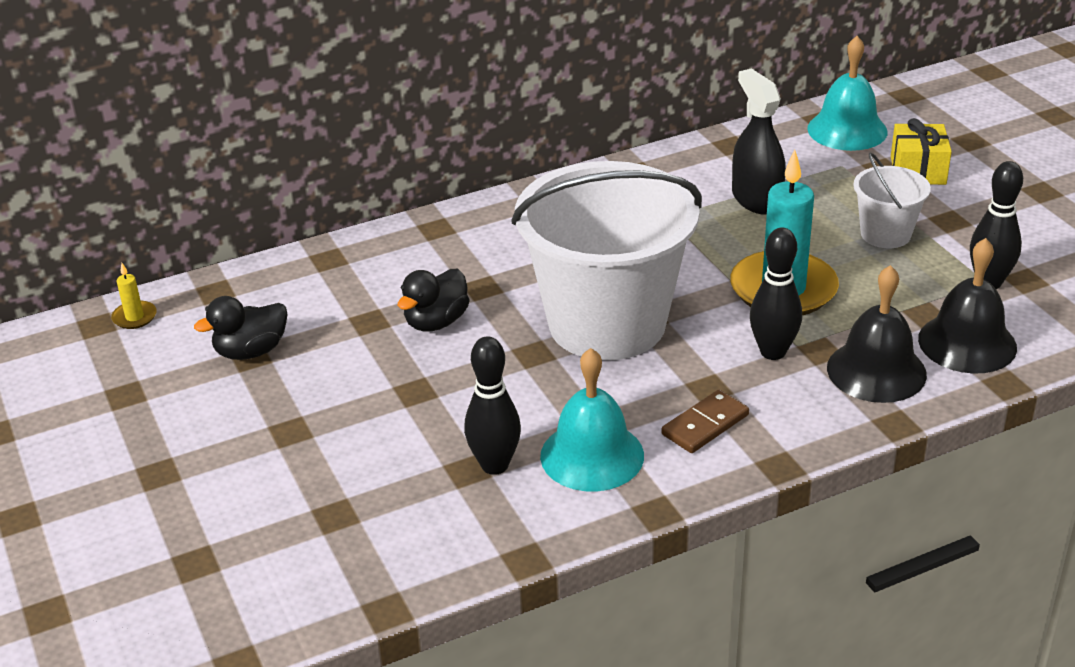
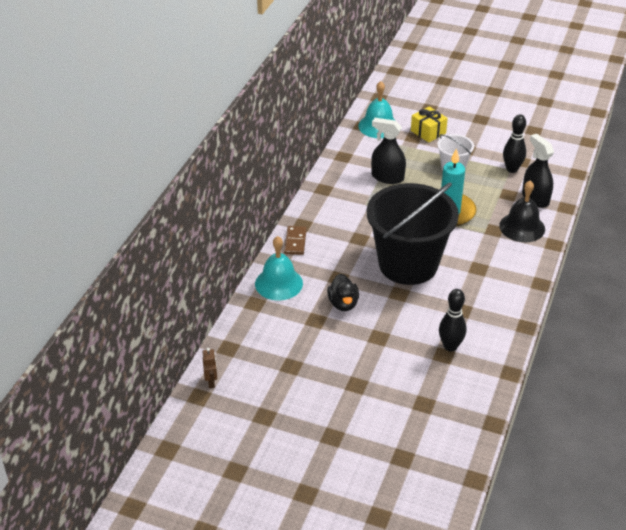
camera: 45 degrees left, 5 degrees up
(134, 317) = (211, 382): yellow candle -> brown robot
(251, 351) = (288, 364): black duck -> none
(592, 455) = (477, 320): turquoise bell -> turquoise bell (279, 283)
(607, 324) = (408, 264): white bucket -> black bucket
(705, 425) = (497, 283): brown domino -> brown domino (295, 242)
(773, 352) = (480, 240): black bowling pin -> none
(967, 343) = (535, 198): black bell -> black spray bottle

